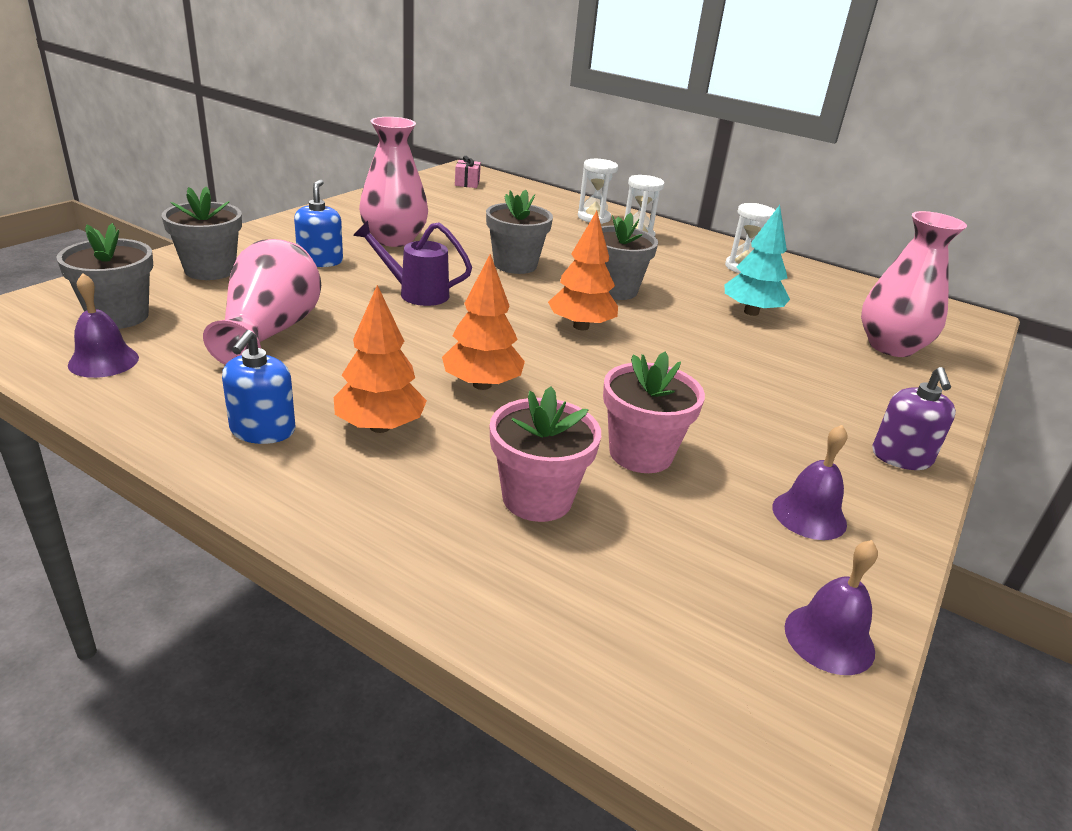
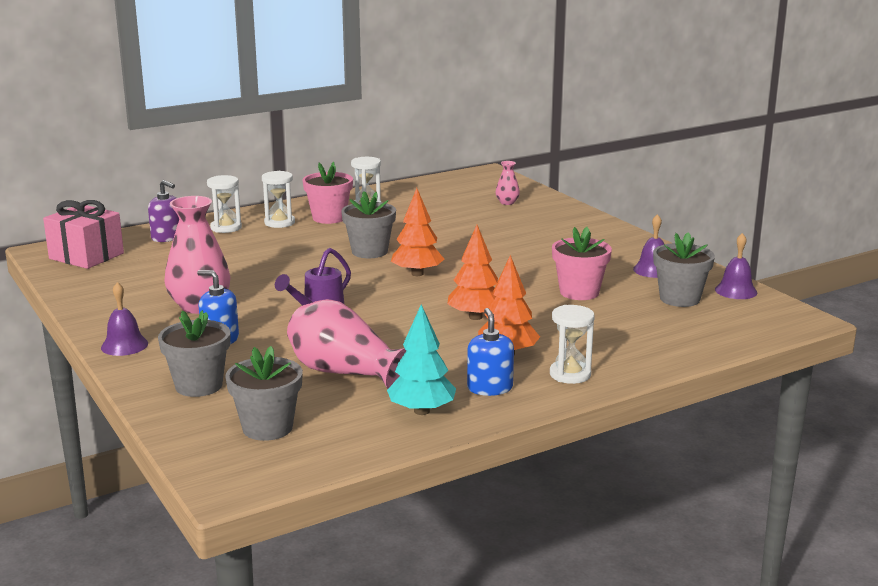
camera: 60 degrees left, 10 degrees down
(103, 361) = (348, 436): purple bell -> purple bell (124, 345)
(262, 430) = (489, 388): blue soap dispenser -> blue soap dispenser turned 135 degrees counterclockwise
(335, 491) = (570, 374): none -> white hourglass
(467, 183) = (86, 256): pink gift -> pink gift, size x2.13
(515, 265) = (296, 273): grey flower pot -> grey flower pot (679, 299)
(537, 498) = (606, 325): pink flower pot -> pink flower pot (329, 218)
(751, 312) = (436, 223): turquoise tree -> turquoise tree (422, 411)
(891, 346) = (507, 202): pink vase -> pink vase, size x0.48
(901, 457) = (618, 237): purple soap dispenser -> purple soap dispenser (167, 237)

